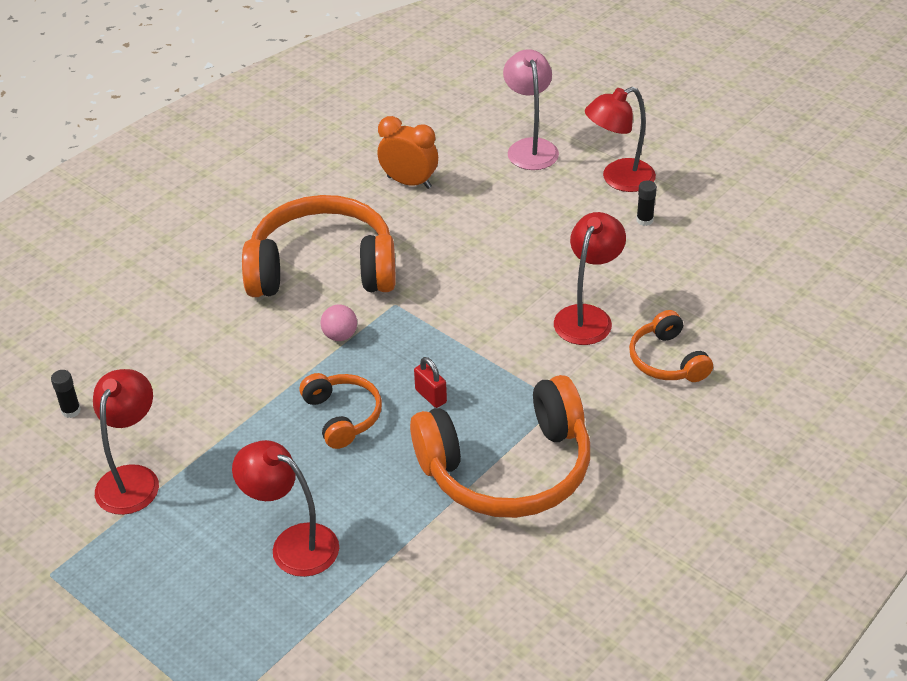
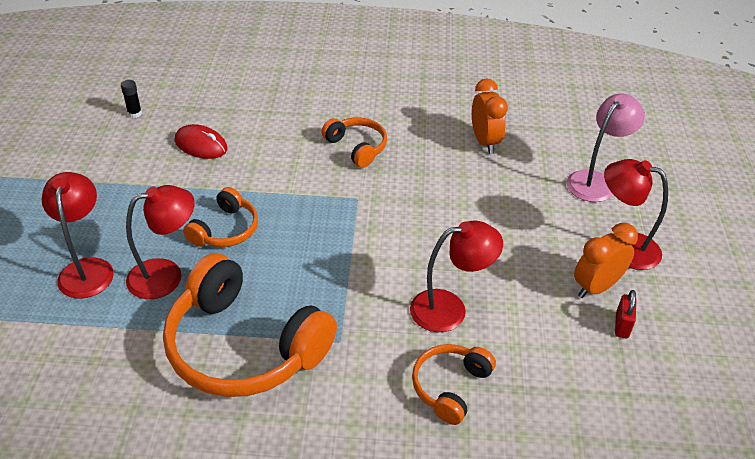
camera: 50 degrees right, 0 degrees up
(132, 479) = (96, 167): red lamp -> red lamp (166, 275)
(190, 379) = (201, 145): none -> red mouse
(323, 268) = (357, 147): orange headphones -> orange headphones, size x0.51
(340, 335) = (301, 188): pink ball -> none
(431, 396) = (283, 264): red padlock -> red padlock (622, 325)
(644, 220) = (596, 287): black glue stick -> orange clock

